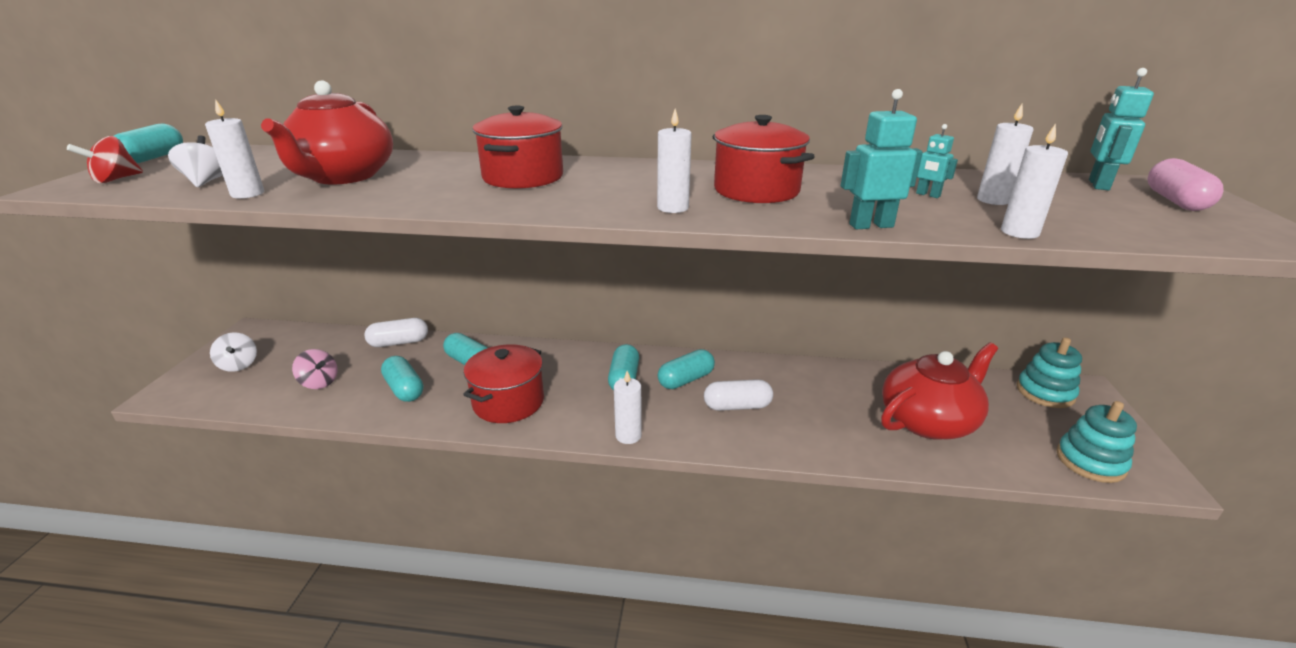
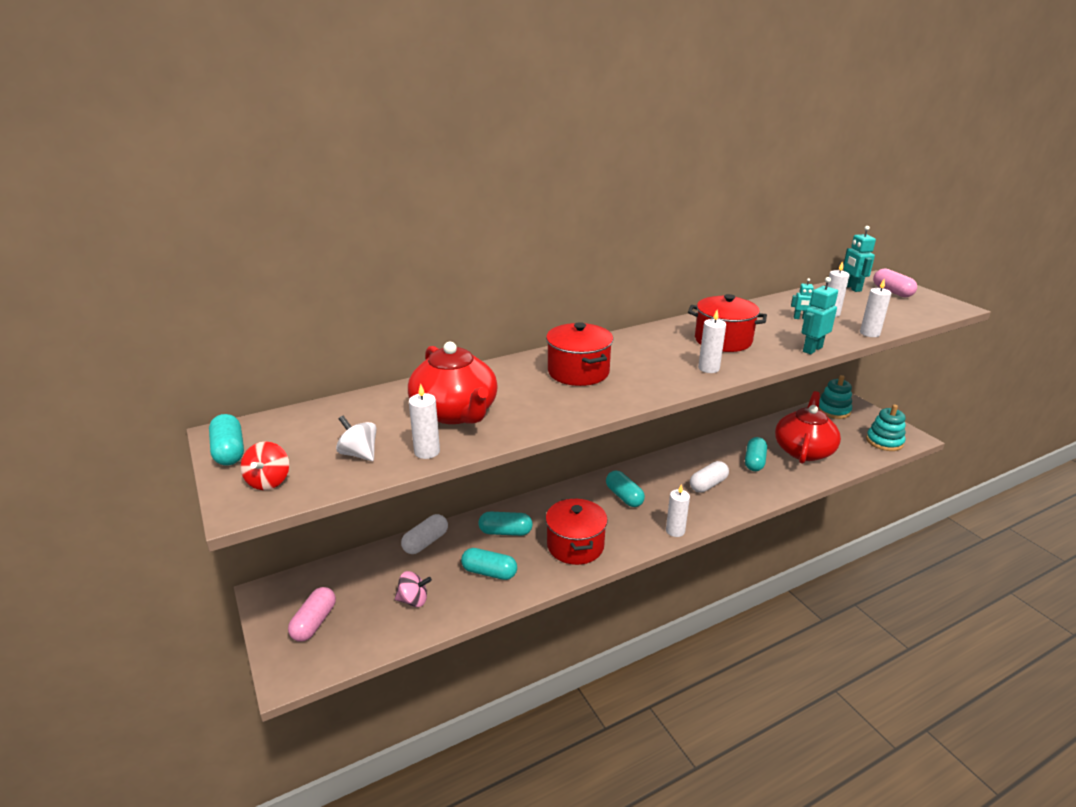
camera: 35 degrees left, 0 degrees up
(239, 365) = (314, 622): white spinning top -> pink capsule
(686, 380) = (660, 481): turquoise capsule -> turquoise capsule (754, 461)

